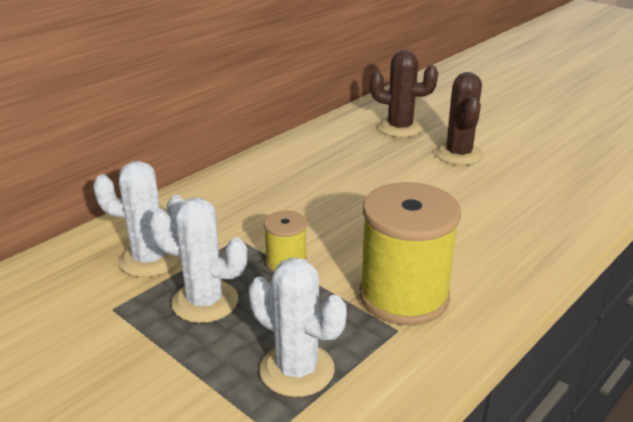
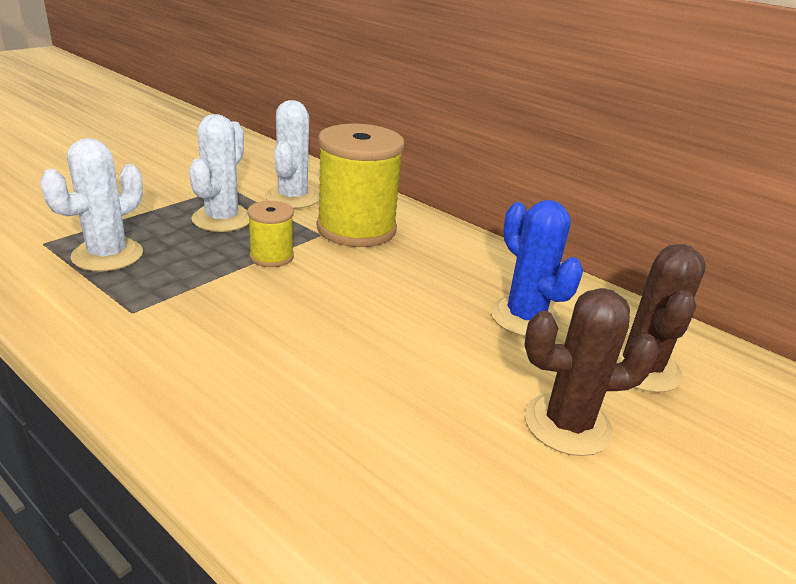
camera: 85 degrees right, 0 degrees up
(356, 155) = (525, 317): none -> blue cactus
(404, 296) = (186, 321): yellow spool -> yellow spool (356, 229)

